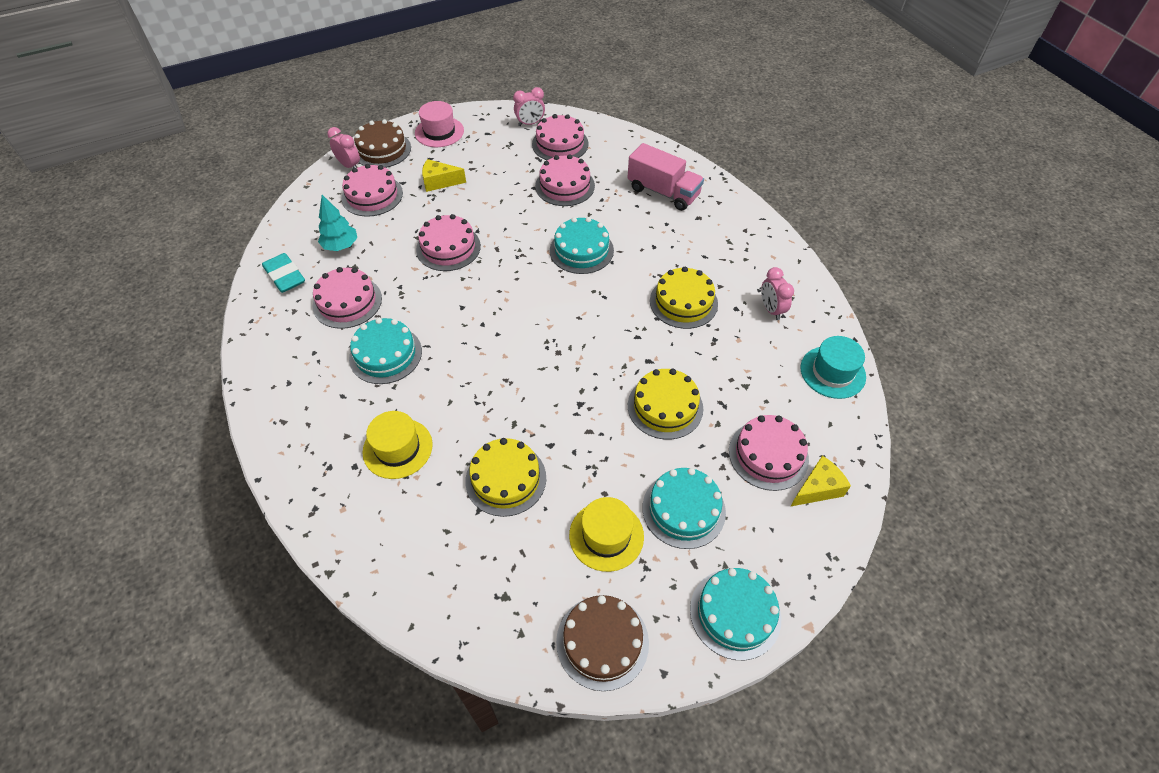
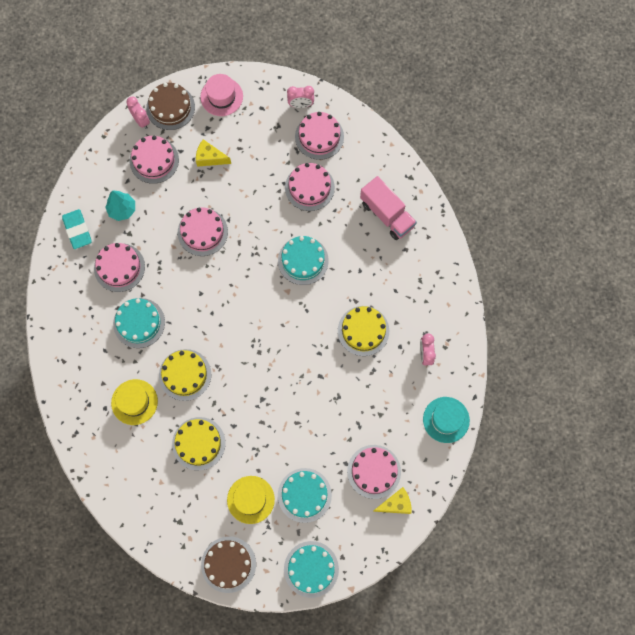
camera: 15 degrees right, 20 degrees up
(665, 407) = (319, 417): yellow cake -> yellow cake (185, 374)

